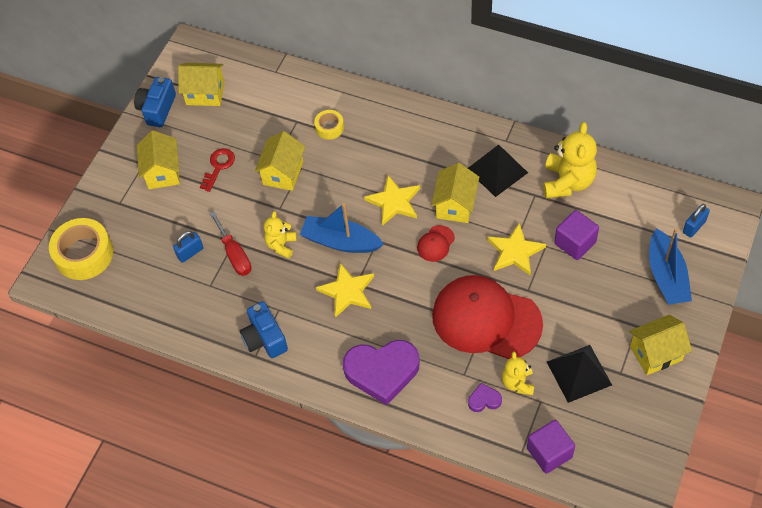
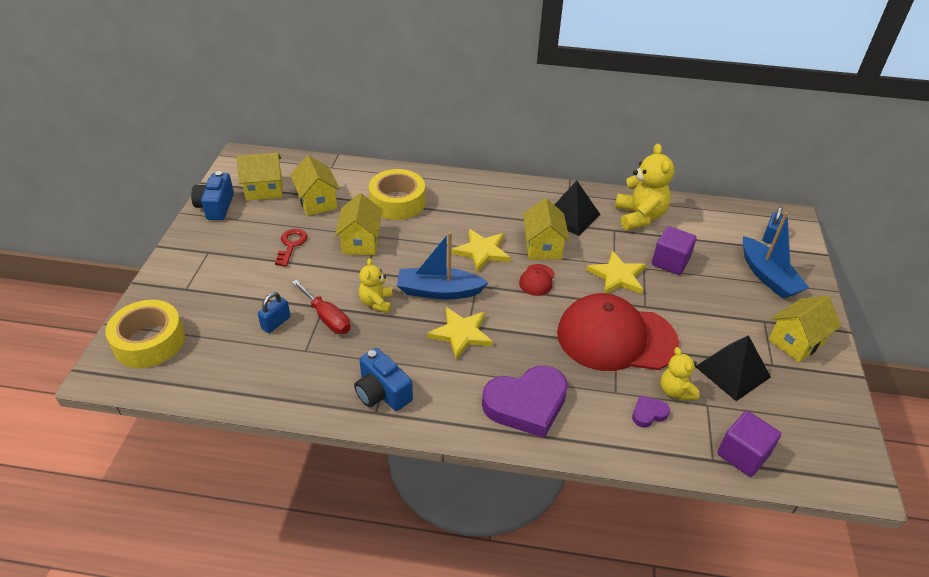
camera: 20 degrees left, 15 degrees down
(163, 172) = (231, 256): yellow house -> yellow house (317, 202)
(329, 127) = (397, 202): yellow tape -> yellow tape, size x1.94

